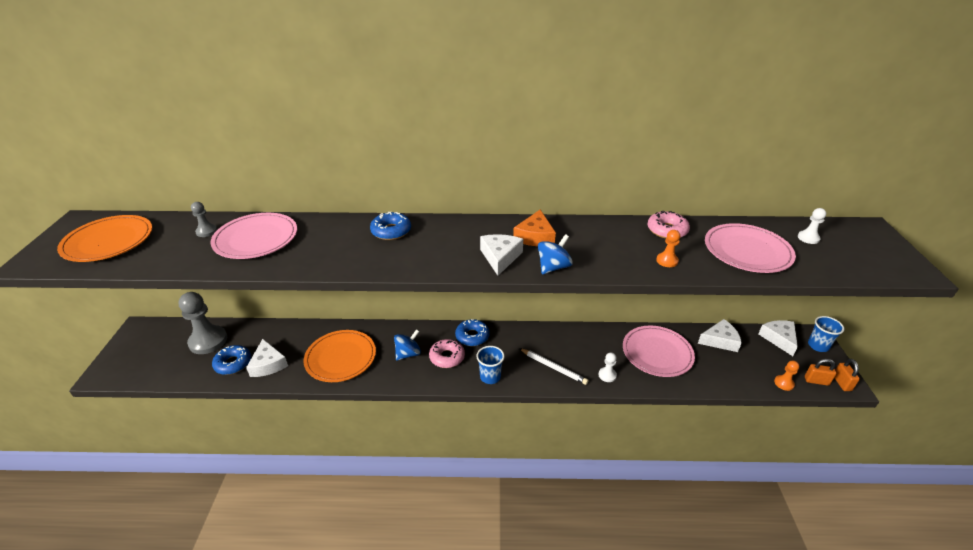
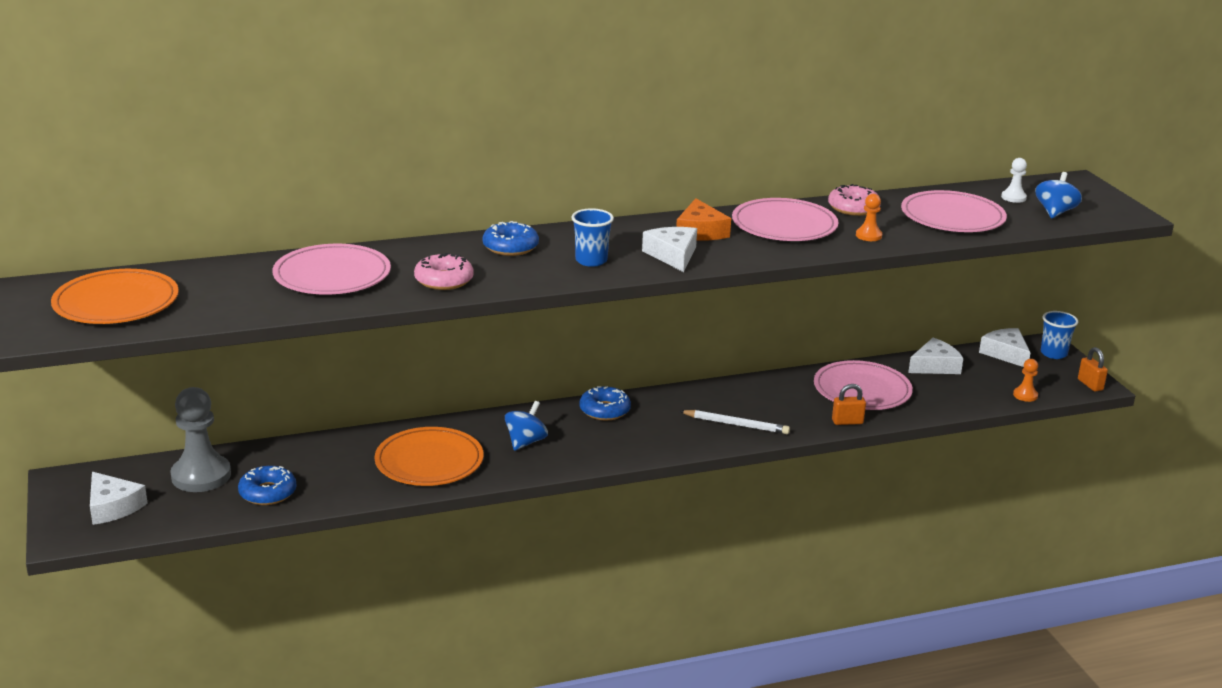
camera: 20 degrees left, 10 degrees down
(206, 231) = (250, 276): grey pawn -> none
(268, 364) = (324, 485): white cheese -> white cheese (113, 507)
(447, 357) = (584, 437): pink donut -> pink donut (444, 280)
(490, 377) = (657, 447): blue cup -> blue cup (591, 260)
(553, 267) = (743, 257): blue spinning top -> blue spinning top (1055, 212)
(603, 240) = (784, 225): none -> pink plate
(607, 375) = (809, 421): white pawn -> none
(816, 381) = (1061, 387): orange padlock -> orange padlock (847, 422)

